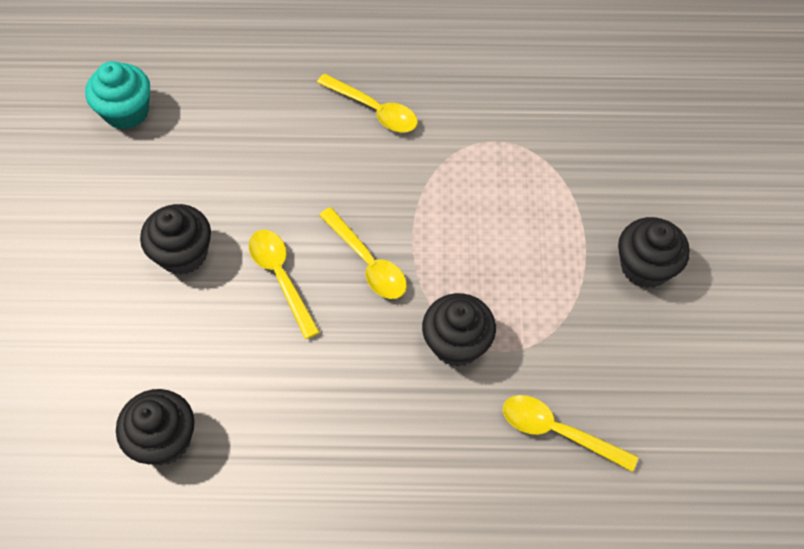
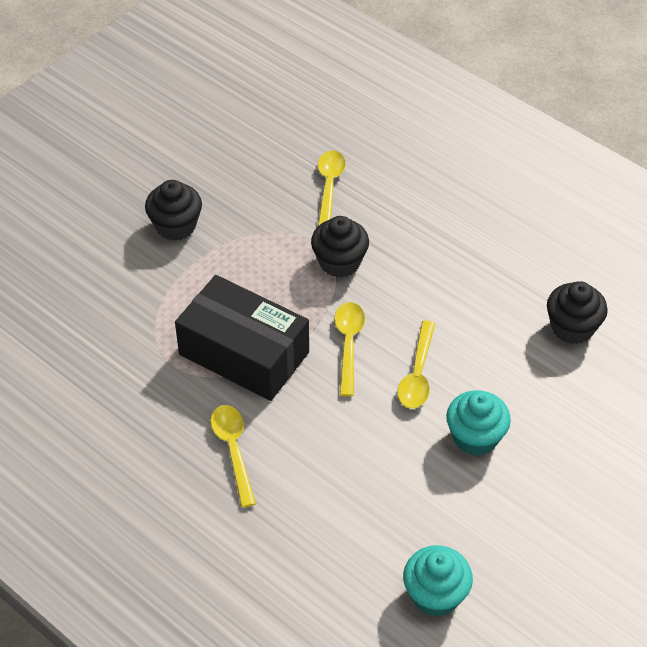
camera: 140 degrees left, 10 degrees down
(183, 254) = (475, 437): black cupcake -> turquoise cupcake
(448, 190) = (244, 353): none -> black box
(557, 431) = (329, 186): yellow spoon -> yellow spoon turned 150 degrees counterclockwise

